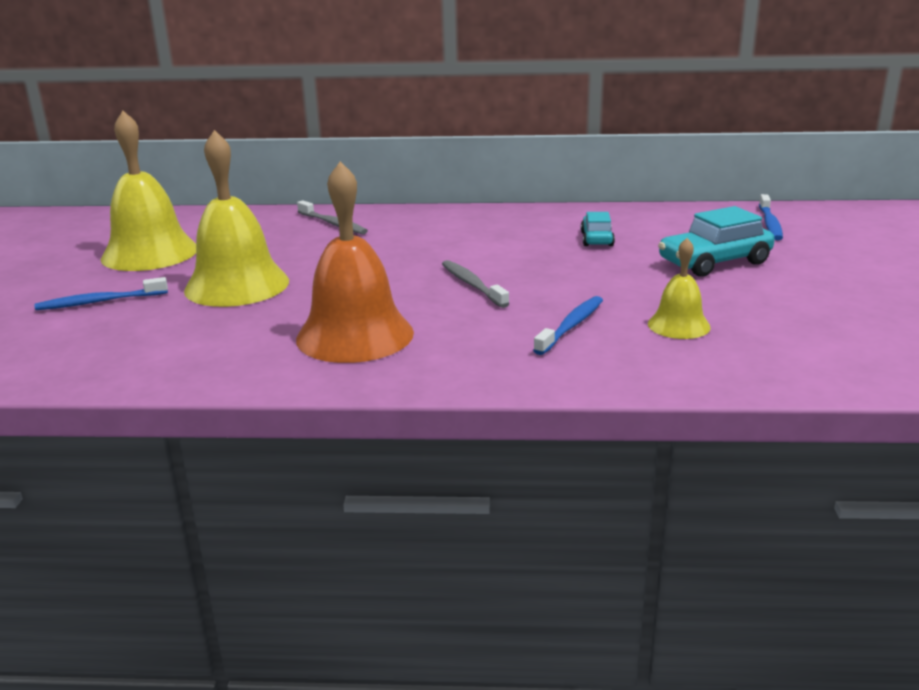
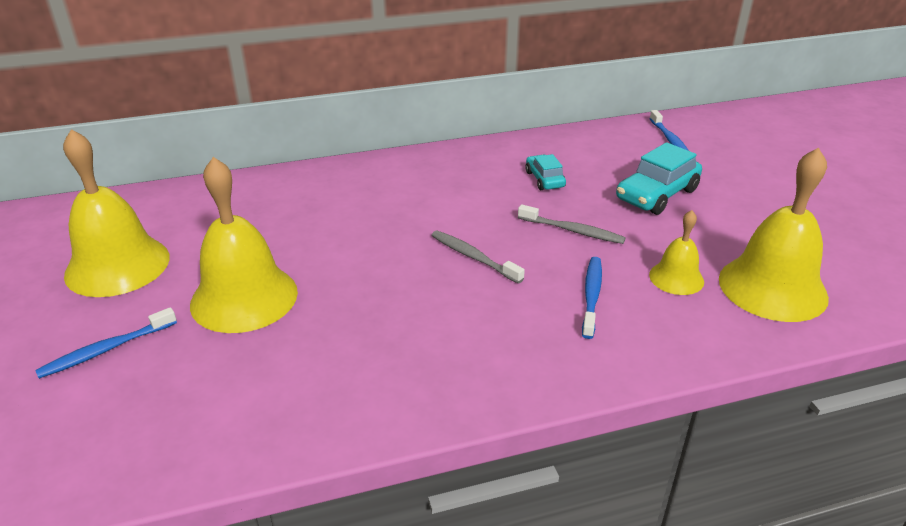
camera: 20 degrees left, 10 degrees up
(333, 224) = (289, 193): grey toothbrush -> grey toothbrush (573, 231)
(355, 335) = (407, 346): orange bell -> none
(788, 346) = (772, 287): none -> yellow bell

